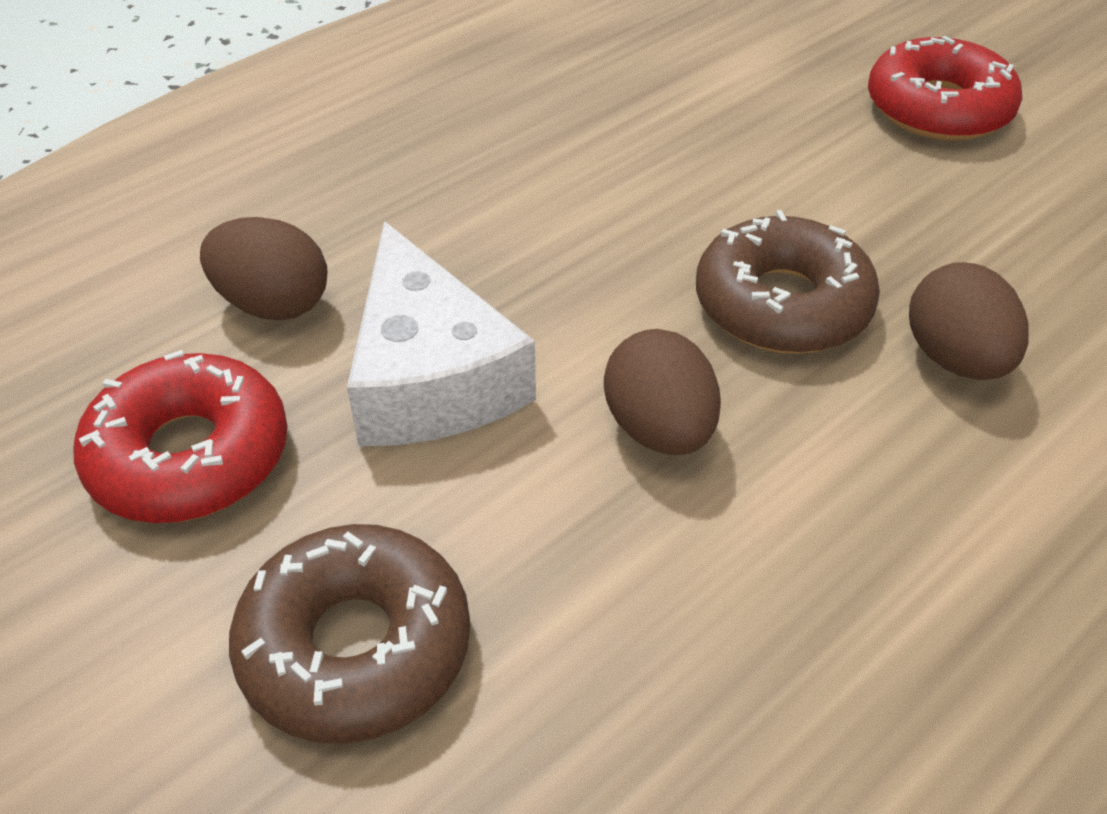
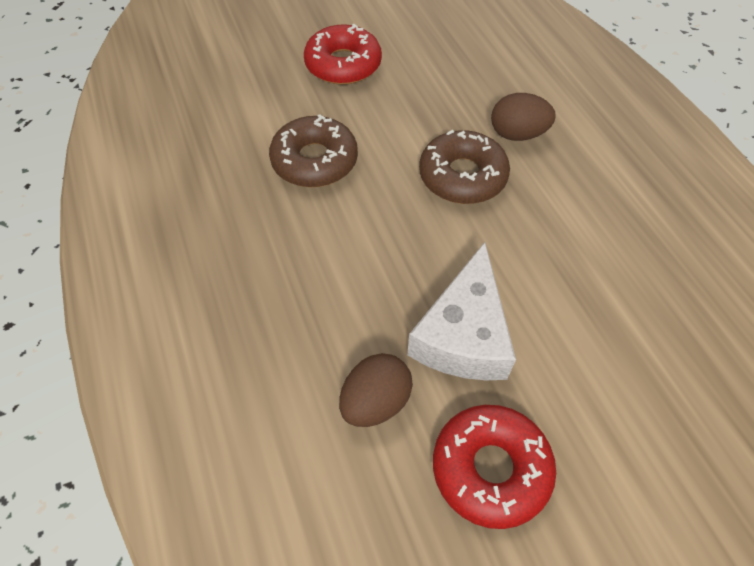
camera: 70 degrees left, 10 degrees up
(355, 647) = (634, 409): brown donut -> brown donut (314, 161)
(430, 375) = (463, 334): white cheese -> white cheese turned 105 degrees clockwise
(659, 429) = (529, 250): brown egg -> none

